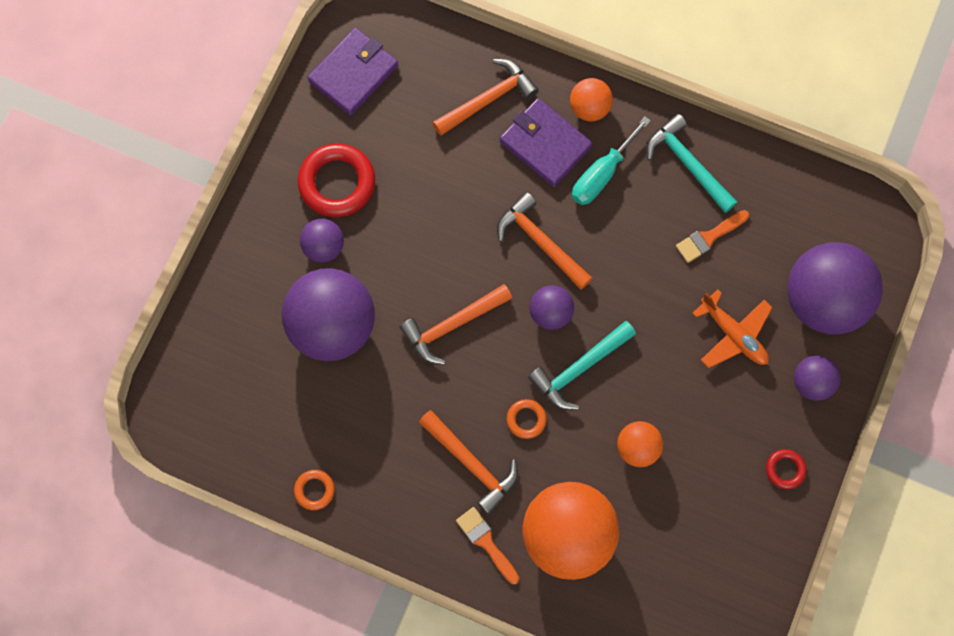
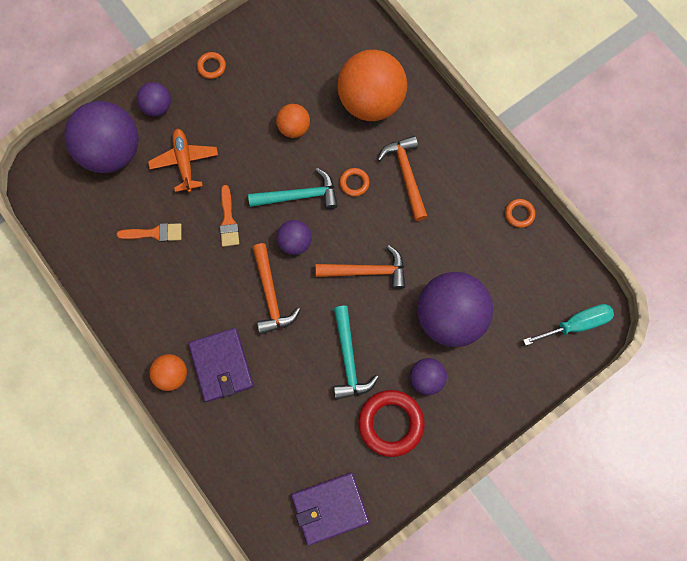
camera: 150 degrees left, 0 degrees up
(486, 542) = (424, 124): orange brush -> orange brush (228, 220)
(488, 99) = (240, 425): orange hammer -> none
(601, 174) = (196, 319): turquoise screwdriver -> turquoise screwdriver (576, 324)
(687, 163) = (132, 293): turquoise hammer -> turquoise hammer (349, 359)
(785, 469) = (211, 67): red ring -> orange ring

